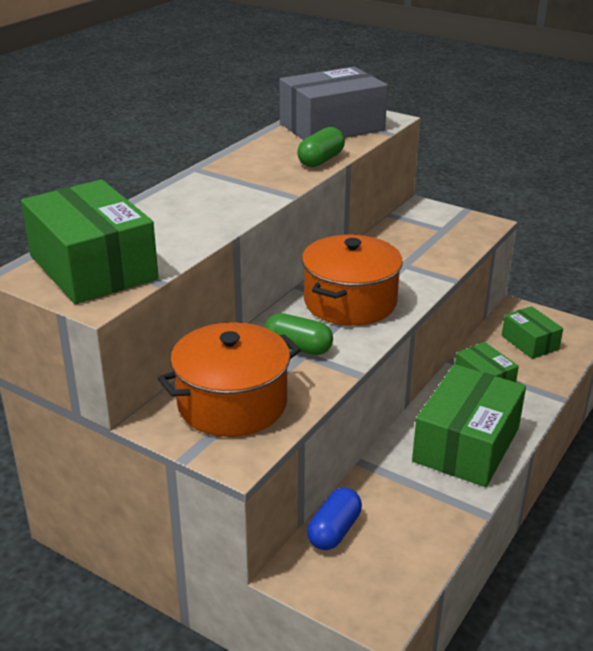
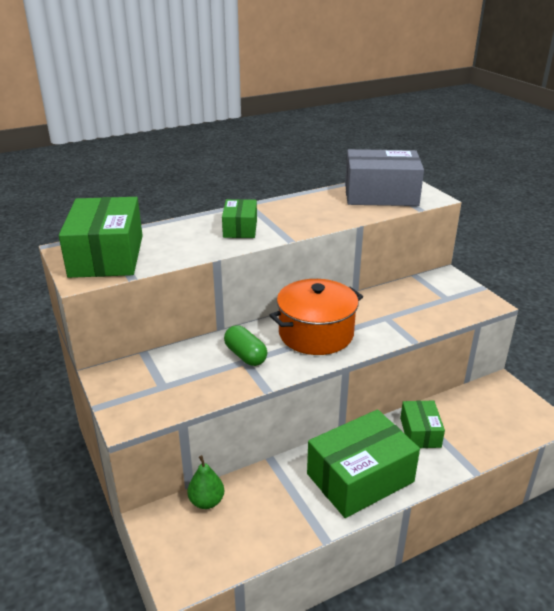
camera: 30 degrees right, 0 degrees up
(232, 403) = (163, 380): orange pot -> none
(321, 160) = (342, 218): green capsule -> none
(334, 531) = (206, 501): blue capsule -> green pear
(530, 342) = (488, 415): green box -> green box (240, 228)

